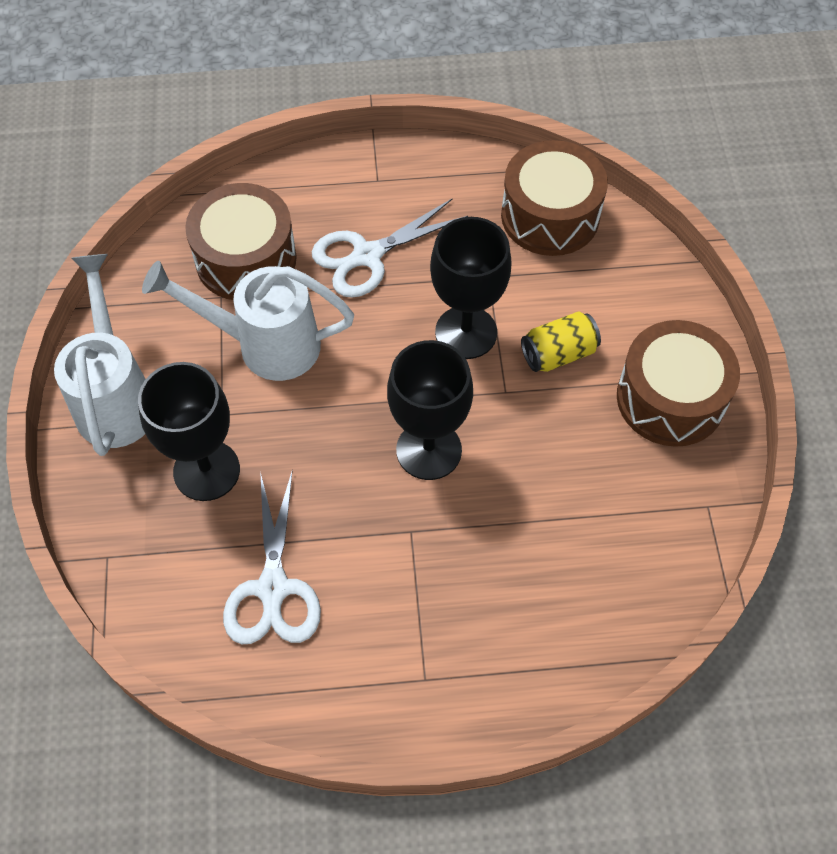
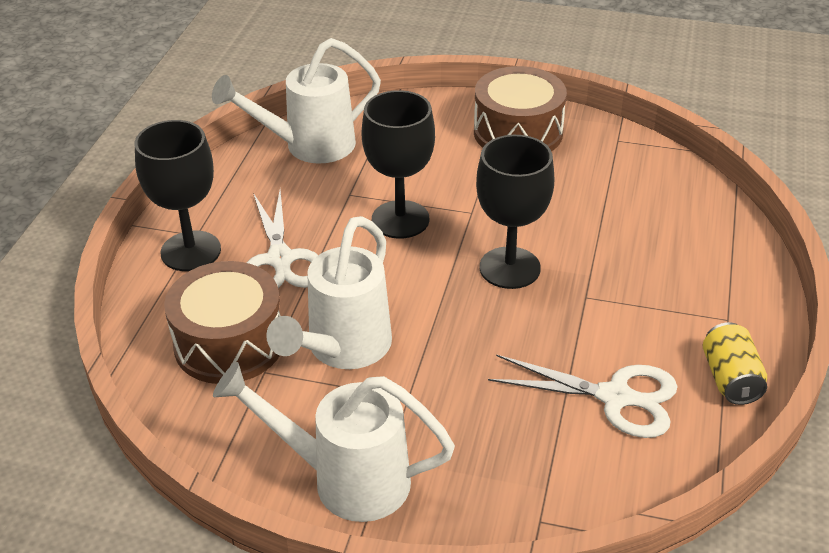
camera: 70 degrees left, 20 degrees down
(206, 470) = (469, 421): black goblet -> black goblet (191, 251)
(550, 216) = (308, 146): brown drum -> white watering can
(558, 354) = (449, 175): yellow can -> yellow can (730, 379)

